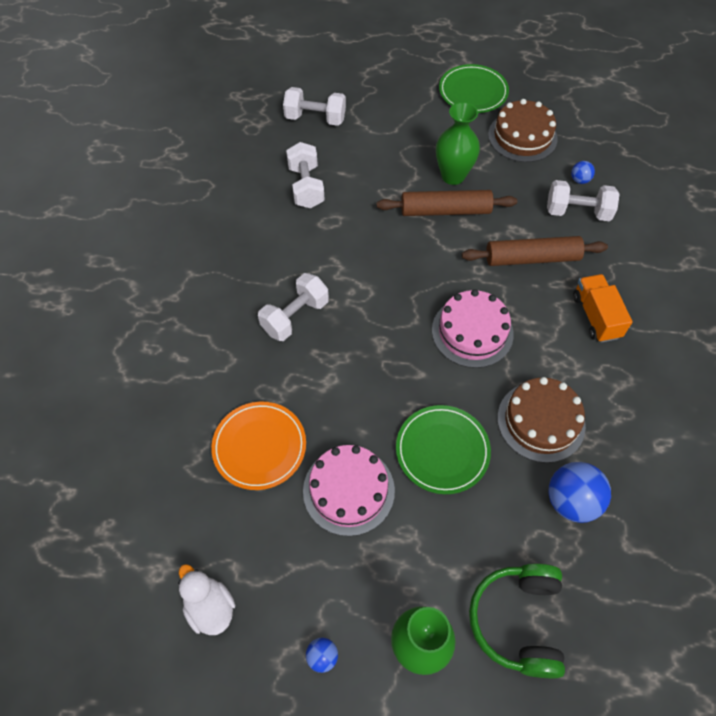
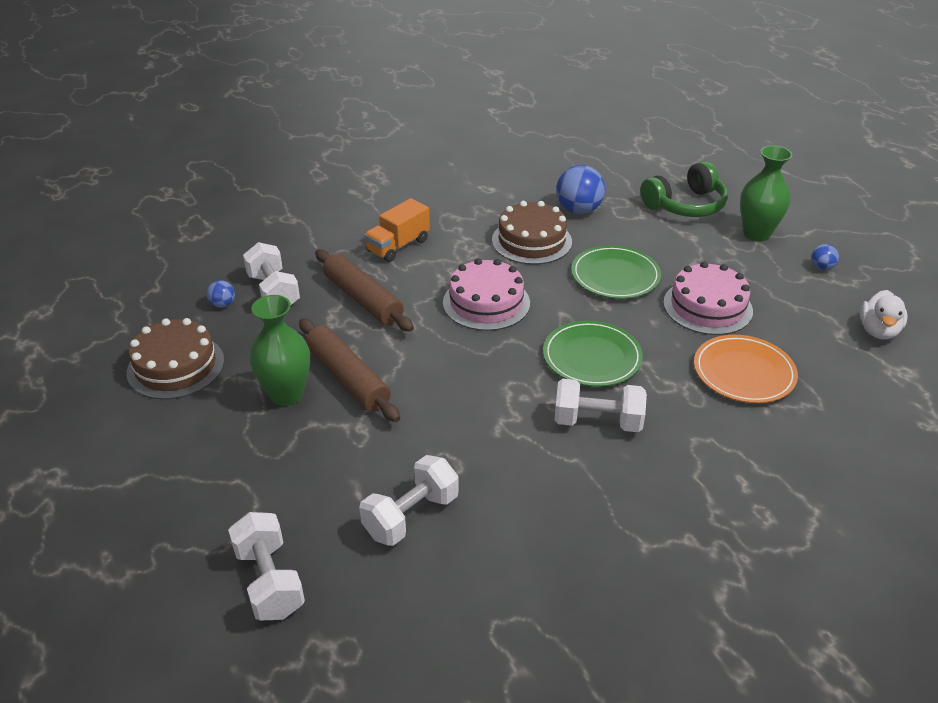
camera: 125 degrees left, 20 degrees down
(473, 92) = (107, 440): green plate -> green plate (592, 357)

